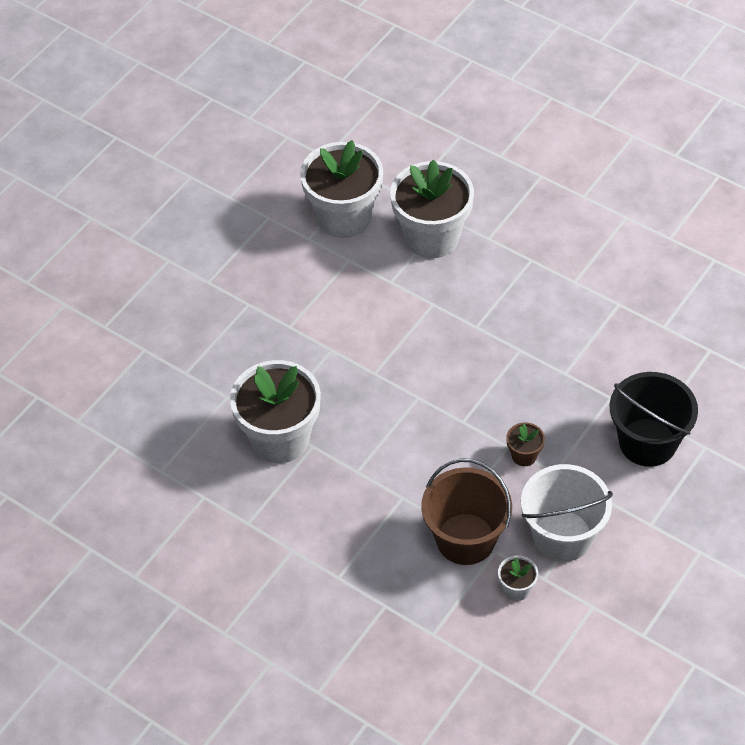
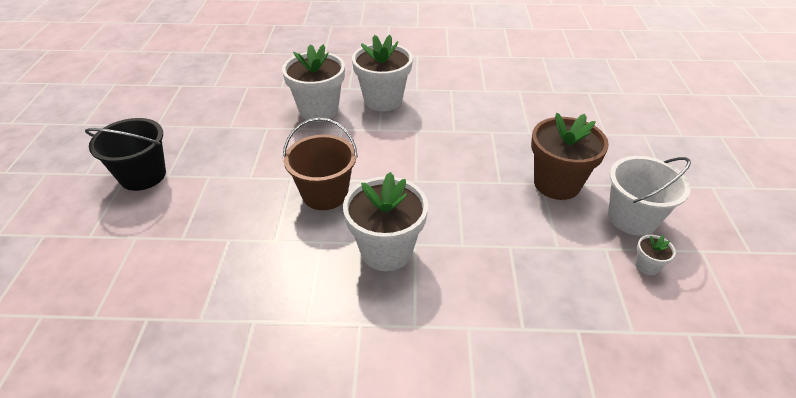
camera: 35 degrees left, 10 degrees down
(465, 539) = (579, 251): brown bucket -> brown bucket (325, 194)
(524, 455) = (557, 184): brown flower pot -> brown flower pot, size x2.35
(647, 442) = (613, 145): black bucket -> black bucket (143, 175)

